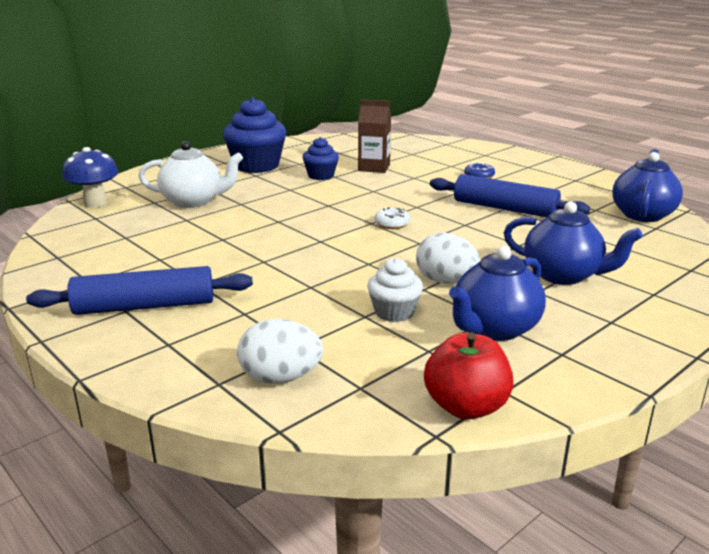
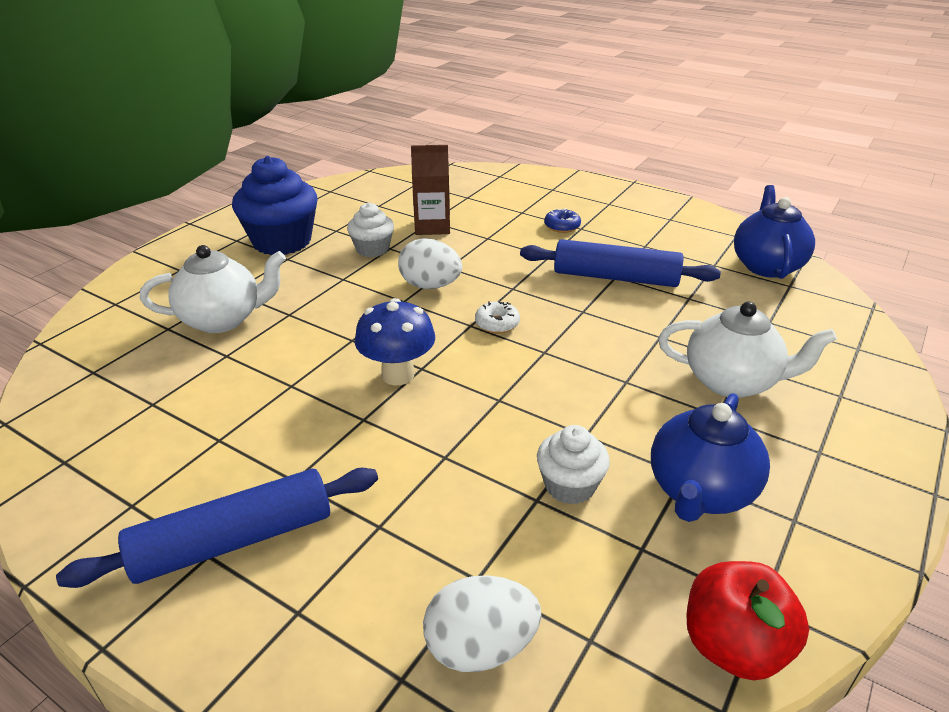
camera: 15 degrees left, 10 degrees up
(95, 203) = (82, 342): blue mushroom -> blue mushroom (398, 375)
(321, 176) = (372, 249): blue cupcake -> white cupcake
(446, 281) = (606, 416): white egg -> white egg (430, 286)
(563, 275) = (732, 382): blue teapot -> white teapot

